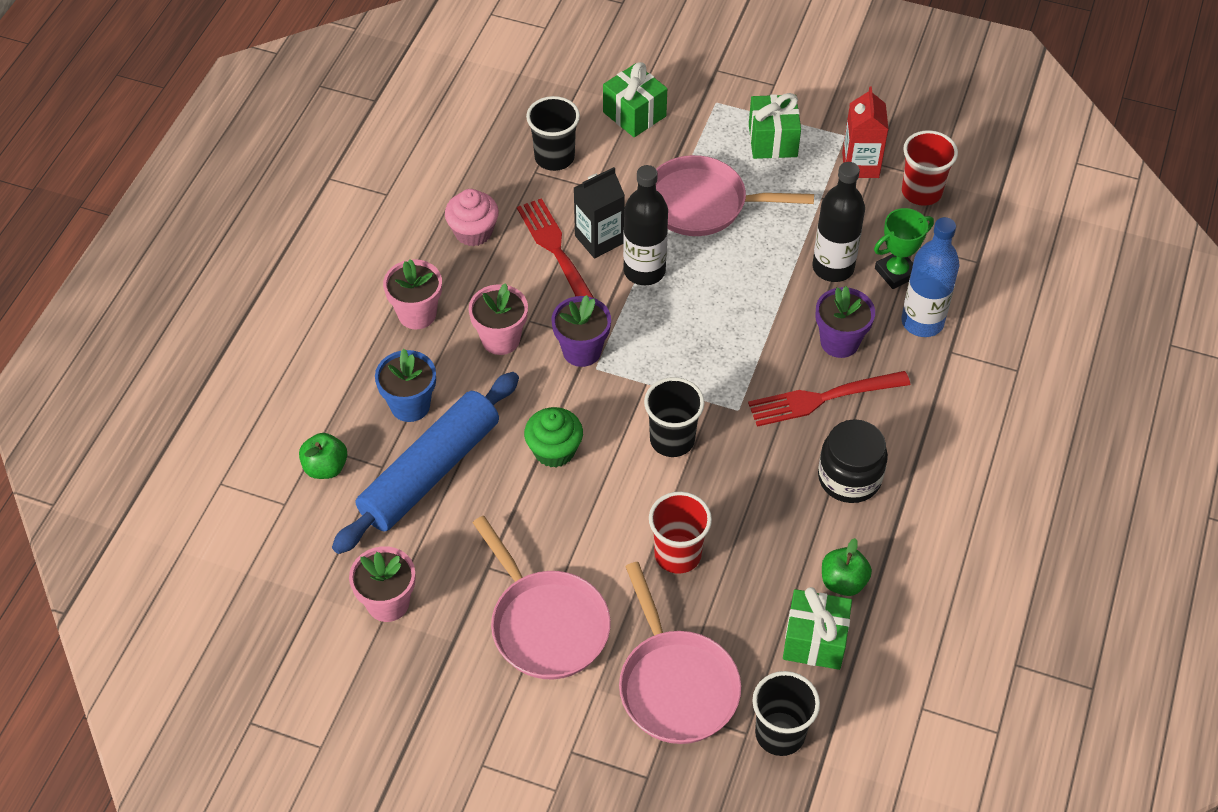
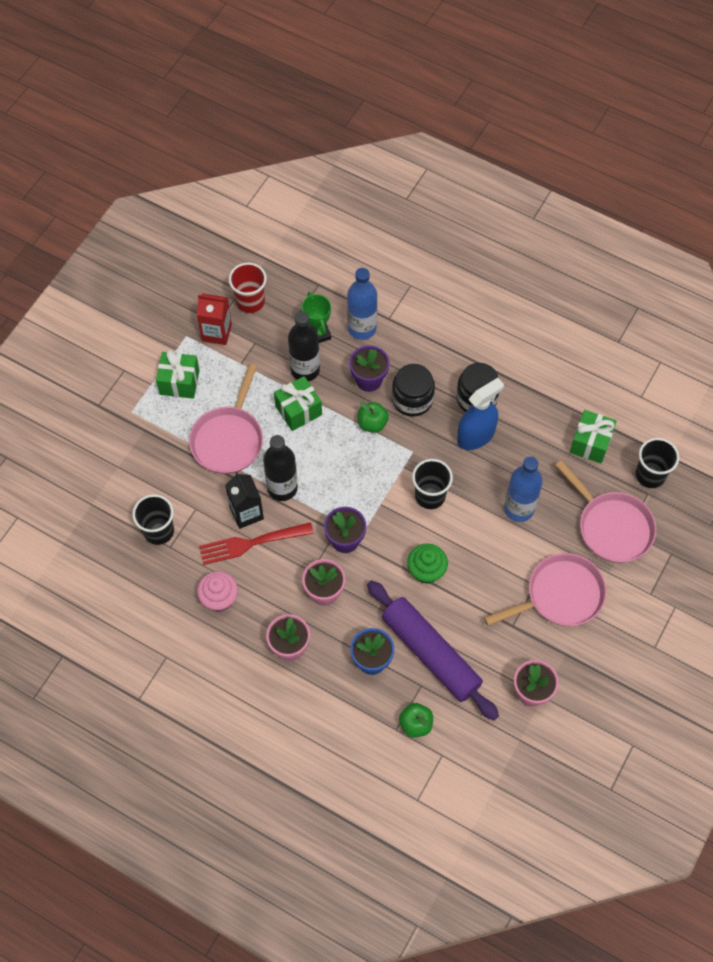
camera: 80 degrees left, 10 degrees up
(430, 472) = (430, 653): blue rolling pin -> purple rolling pin
(634, 114) = (129, 469): green gift -> green gift (298, 410)
(675, 684) = (611, 526): pink pan -> pink pan turned 60 degrees clockwise
(677, 554) = (519, 508): red cup -> blue bottle
(785, 484) = (475, 435): none -> blue spray bottle
(823, 398) = (412, 399): red fork -> black jar
(843, 582) = (551, 419): green apple -> green apple (372, 423)

